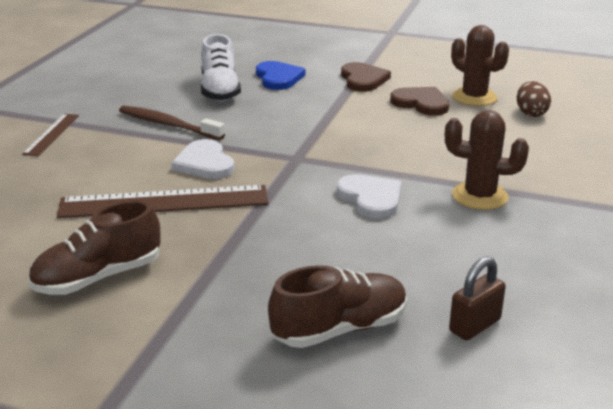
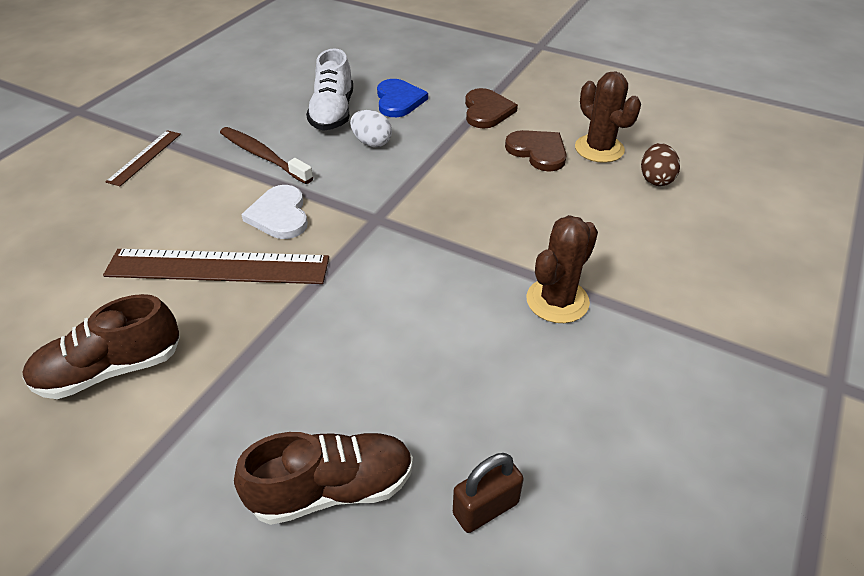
camera: 10 degrees right, 15 degrees up
(267, 108) = (372, 142): none -> white egg
(371, 198) = (436, 288): white heart -> none
(479, 196) = (557, 301): brown cactus -> brown cactus turned 75 degrees counterclockwise

